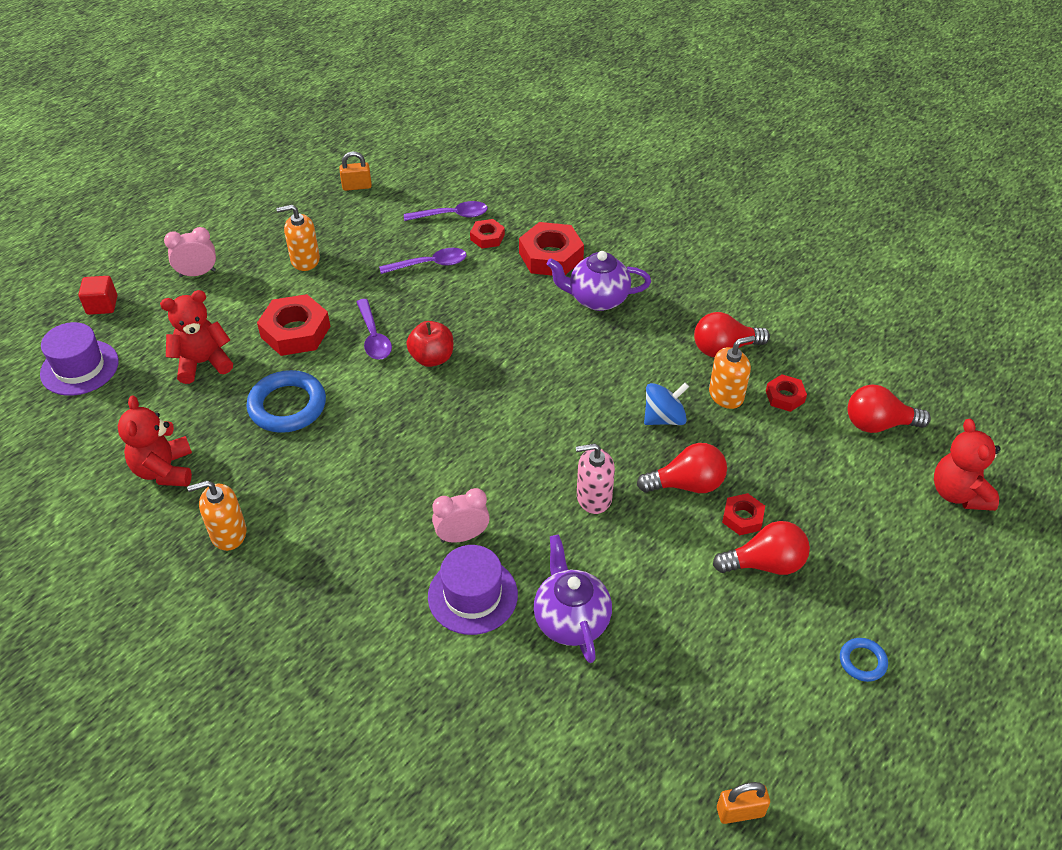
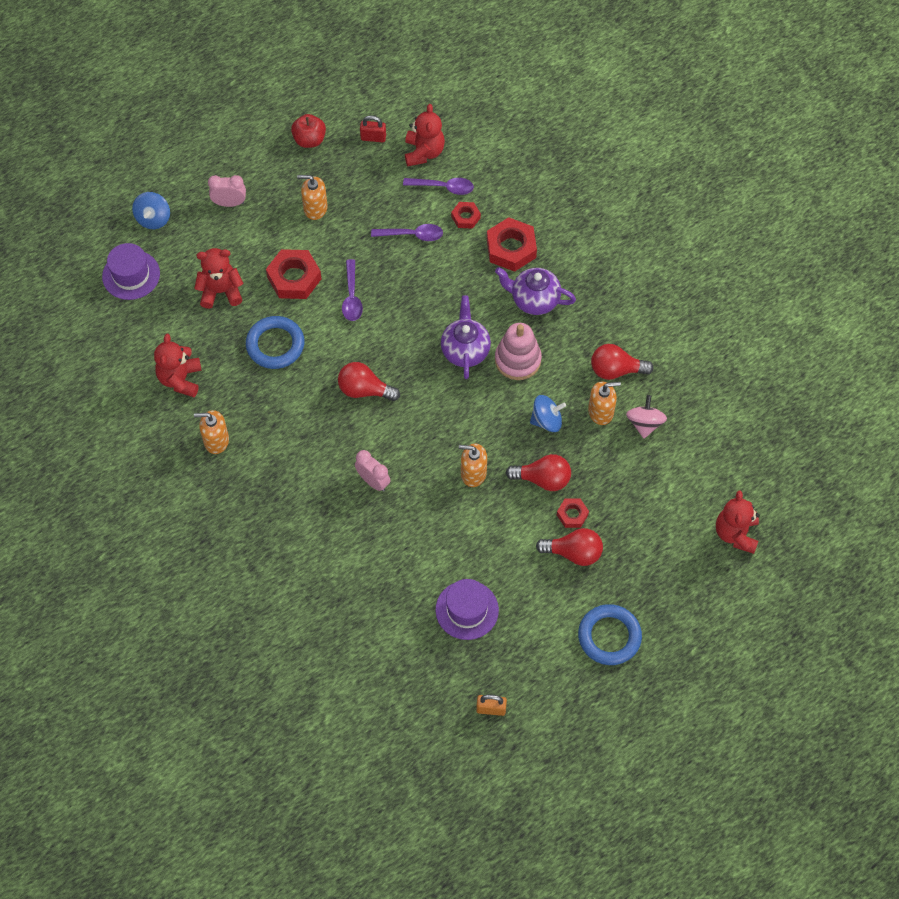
camera: 15 degrees right, 15 degrees up
(102, 305) = (153, 219): red cube -> blue spinning top
(357, 186) = (373, 137): orange padlock -> red padlock
(419, 189) = (424, 152): none -> red teddy bear
(432, 358) = (390, 327): red apple -> red apple (309, 140)
(462, 536) = (373, 481): pink clock -> pink clock turned 45 degrees clockwise
(472, 595) = (368, 527): purple hat -> purple hat (467, 610)
(571, 620) = (428, 560): purple teapot -> purple teapot (465, 350)
(593, 497) = (473, 473): pink soap dispenser -> orange soap dispenser
(602, 362) = (517, 360): none -> pink stacking toy
(785, 396) = (644, 423): red nut -> pink spinning top
(862, 661) = (609, 636): blue ring -> blue ring, size x1.98
(878, 424) = (704, 464): red light bulb -> red light bulb (364, 390)

